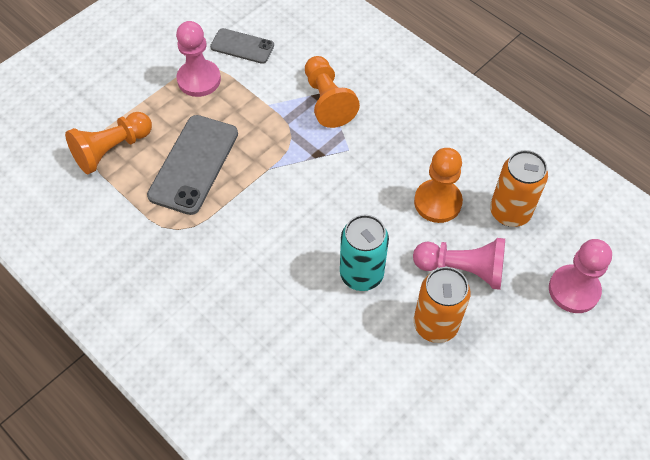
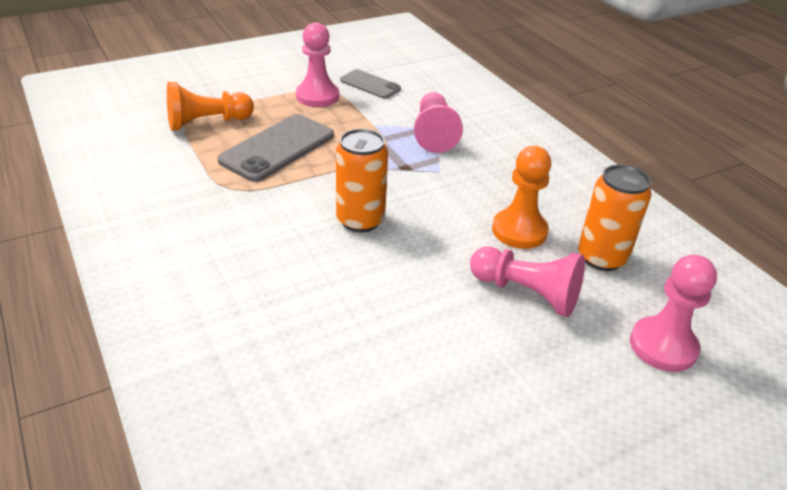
camera: 15 degrees right, 20 degrees down
(327, 101) = (434, 134): orange pawn -> pink pawn
(361, 274) = (406, 268): turquoise can -> none
(435, 324) = (474, 334): orange can -> orange can (360, 220)

